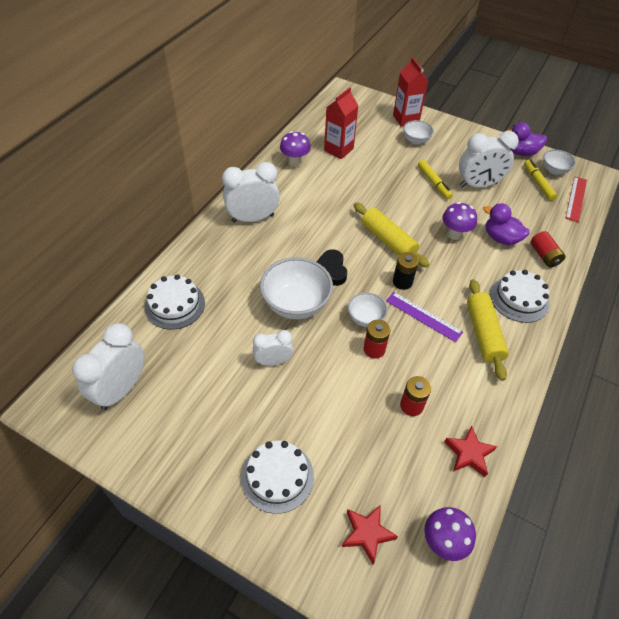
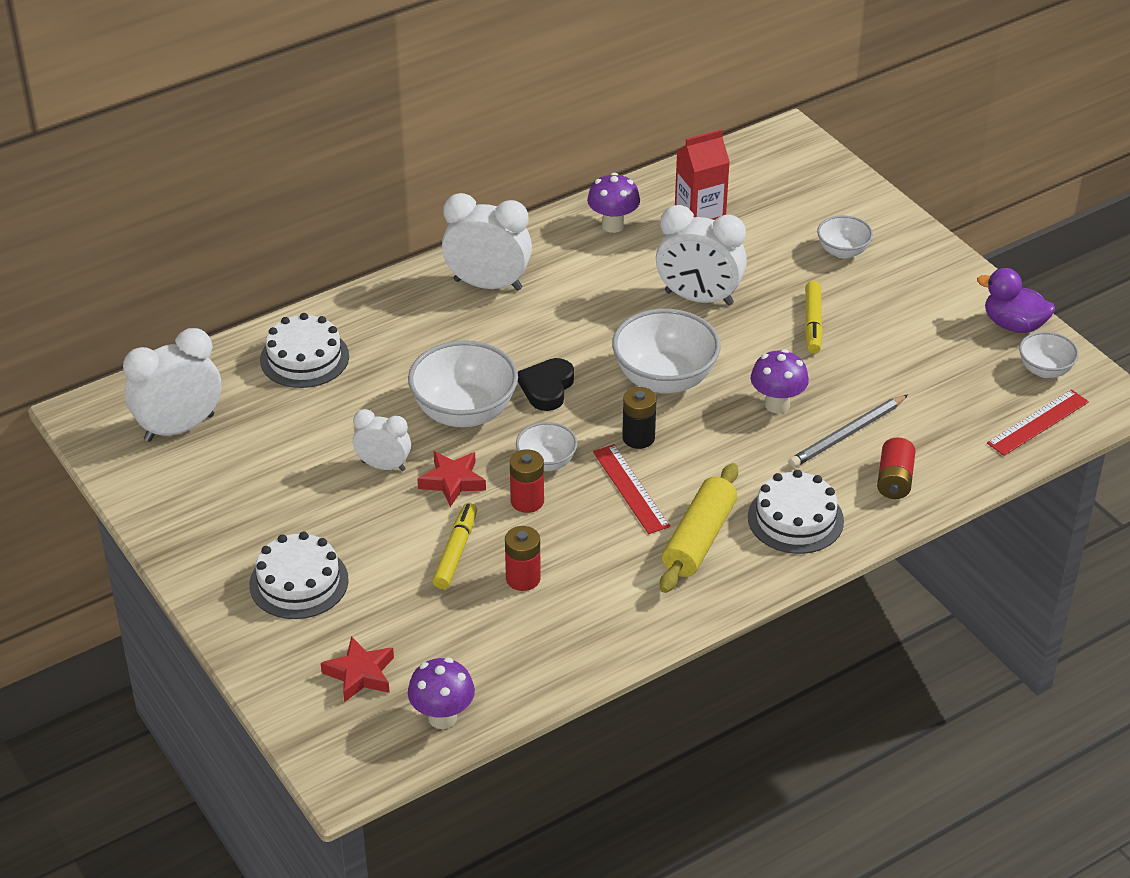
camera: 30 degrees right, 10 degrees down
(388, 241) = (664, 379): yellow rolling pin -> white bowl
(406, 119) = (857, 212): red carton -> none
(423, 316) = (630, 489): purple ruler -> red ruler
(468, 453) = (552, 653): red star -> red star (452, 481)
(478, 185) = (885, 350): white clock -> white clock (699, 298)
(501, 238) = (847, 434): purple duck -> grey pencil
(538, 183) = (994, 379): yellow marker -> yellow marker (456, 552)

